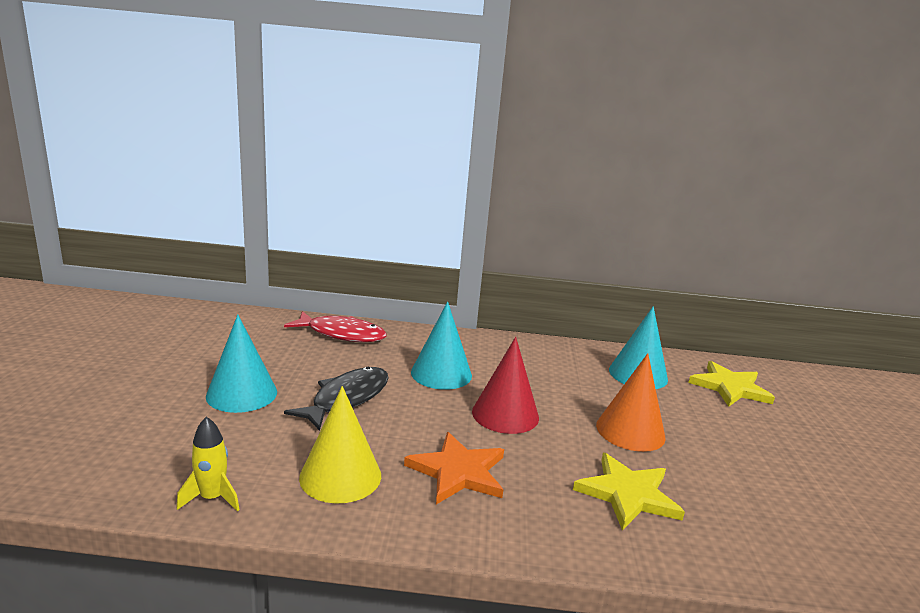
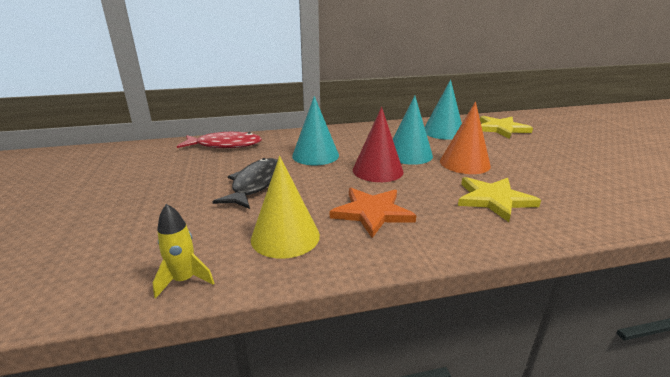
camera: 15 degrees left, 5 degrees up
(242, 394) = (166, 198): turquoise cone -> turquoise cone (409, 154)

